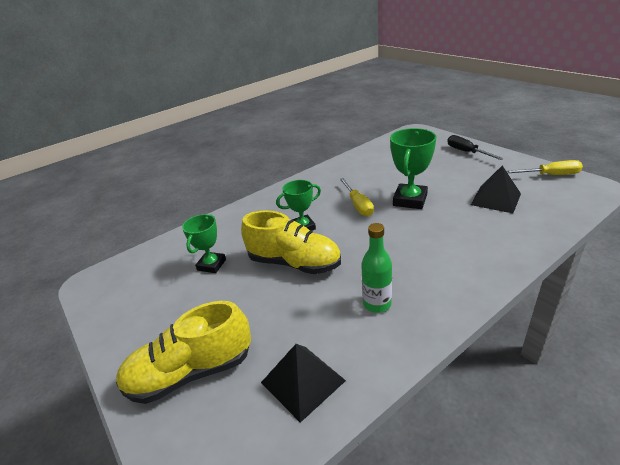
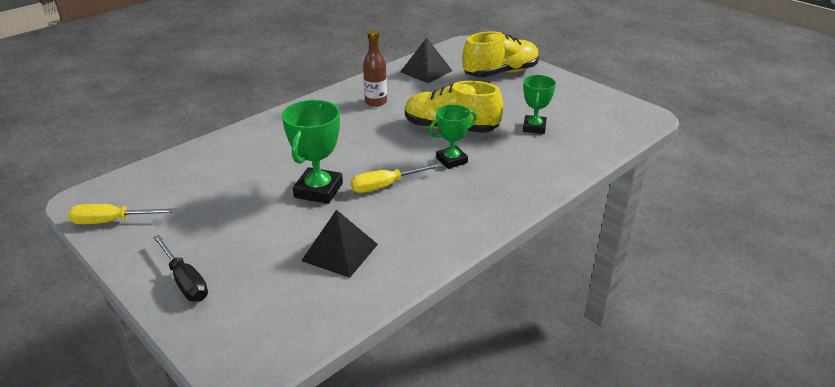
camera: 170 degrees right, 0 degrees up
(358, 205) = (386, 186): yellow screwdriver -> yellow screwdriver turned 90 degrees counterclockwise
(377, 304) = (376, 102): green bottle -> brown bottle
(496, 199) = (214, 188): black pyramid -> black pyramid (339, 252)

